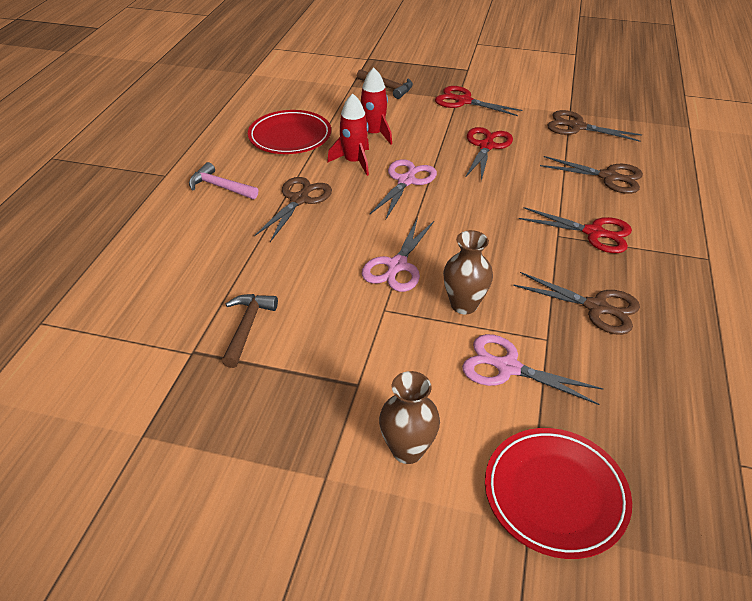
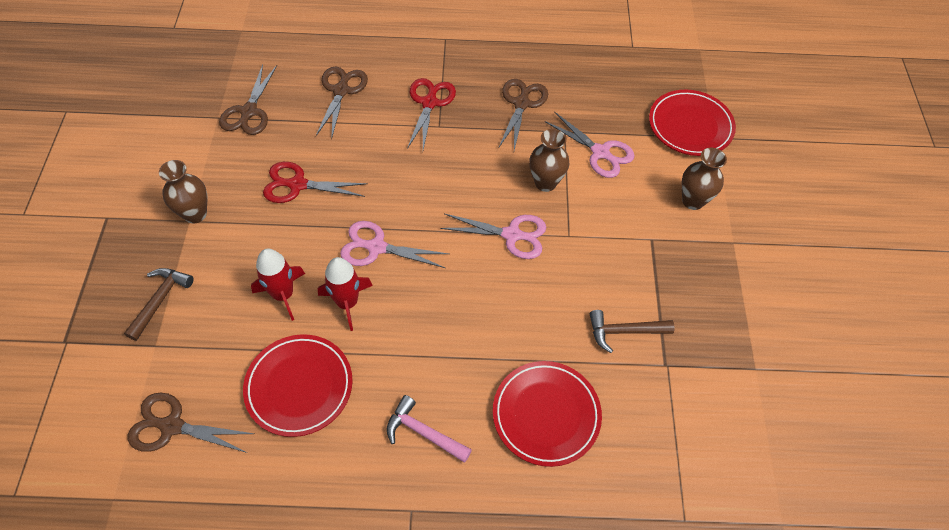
camera: 105 degrees left, 15 degrees up
(193, 254) = (546, 414): none -> red plate
(220, 187) = (423, 432): pink hammer -> pink hammer turned 105 degrees clockwise
(299, 199) = (430, 340): brown scissors -> brown scissors (171, 426)
(463, 101) = (195, 214): red scissors -> brown vase
(507, 367) = (600, 153): pink scissors -> pink scissors turned 60 degrees counterclockwise

